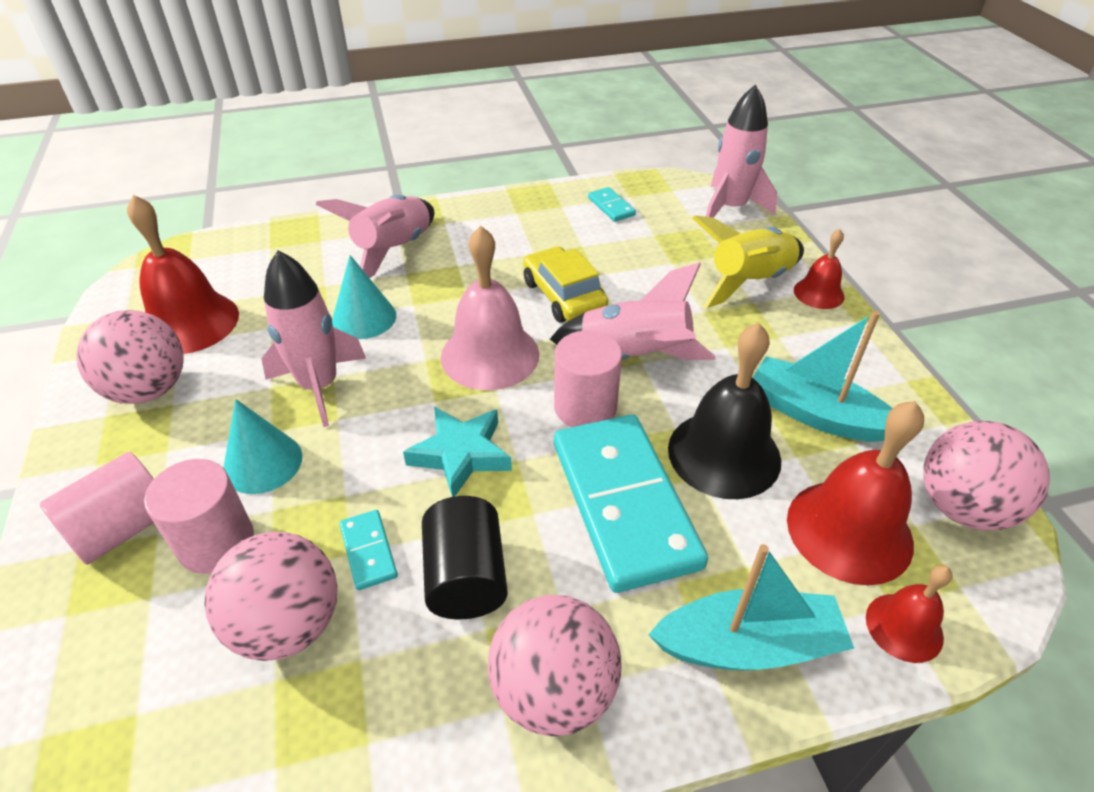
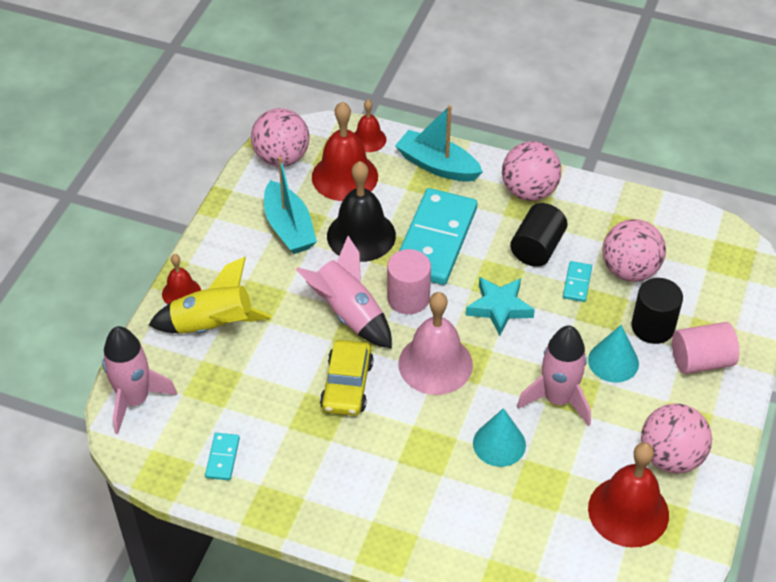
camera: 145 degrees left, 5 degrees up
(216, 542) = (653, 327): pink cylinder -> black cylinder
(393, 250) = (436, 507): pink rocket -> none

